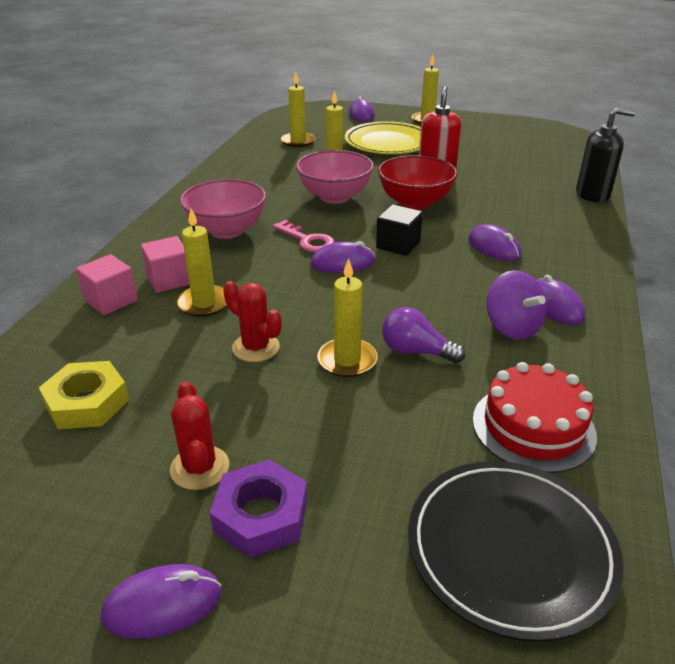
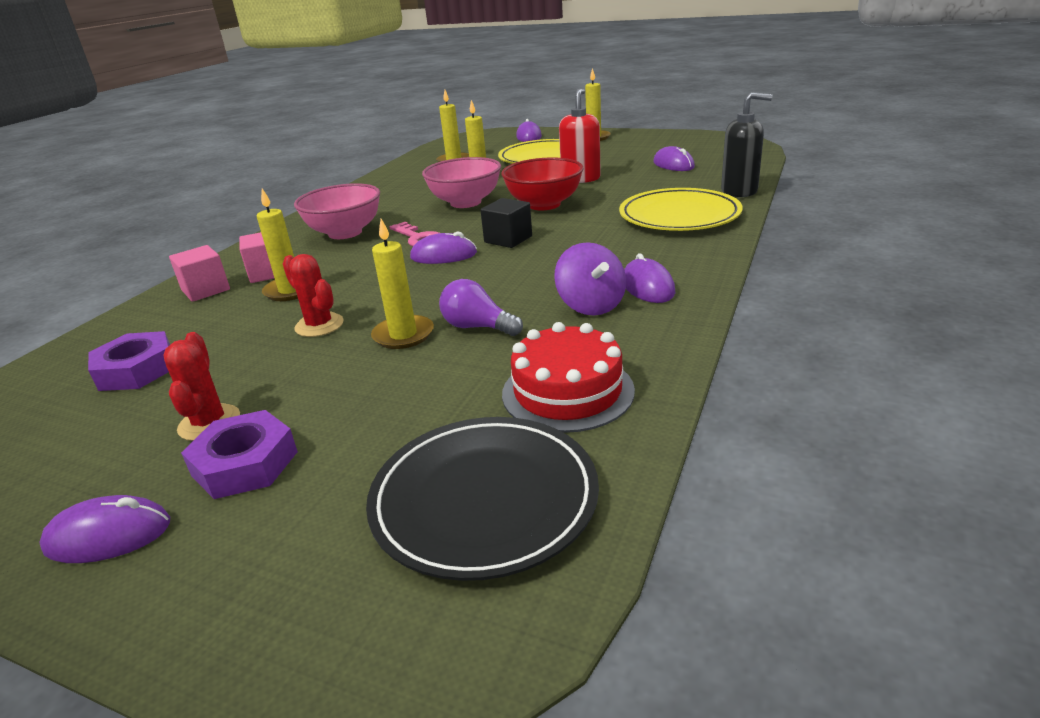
camera: 10 degrees right, 5 degrees down
(87, 402) = (137, 370): yellow nut -> purple nut
(494, 247) = (607, 238): purple mouse -> purple mouse (673, 165)
(549, 222) = (679, 216): none -> yellow plate

